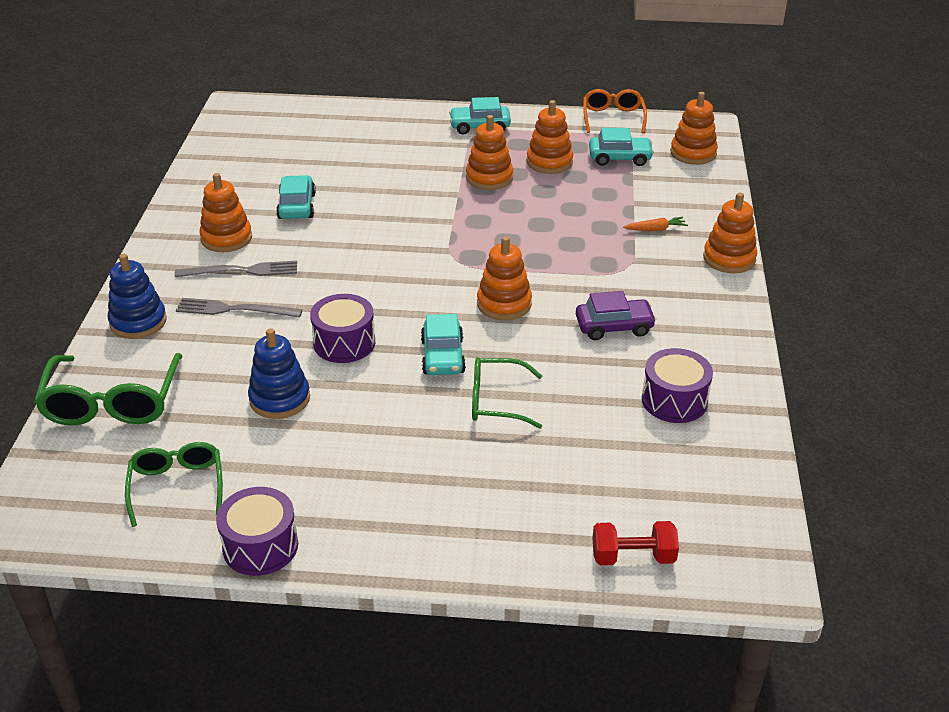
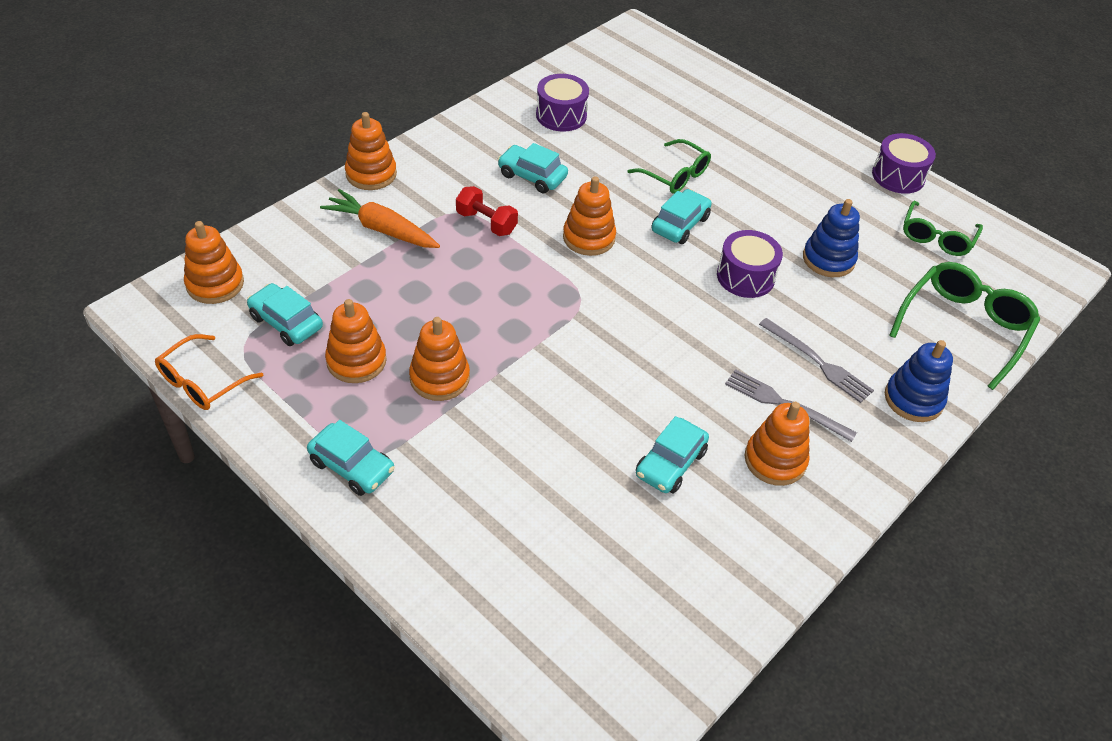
camera: 145 degrees left, 10 degrees up
(614, 326) = (532, 176): purple car -> turquoise car
(633, 557) = (688, 68): red dumbbell -> red dumbbell (486, 223)
(655, 229) = (382, 229): orange carrot -> orange carrot, size x1.95

